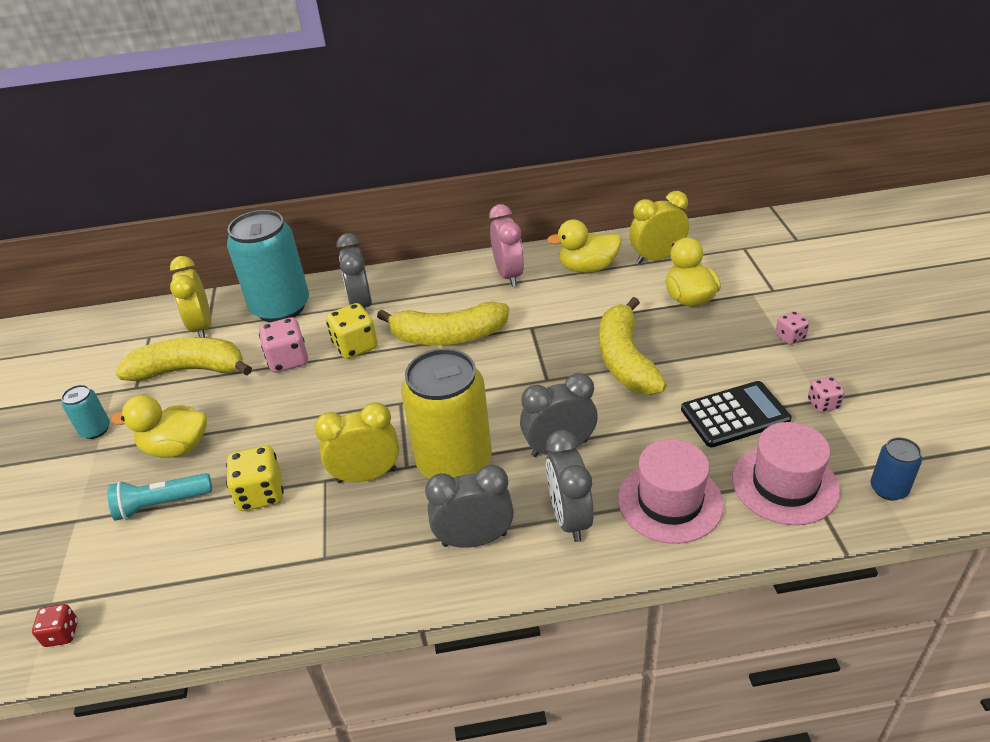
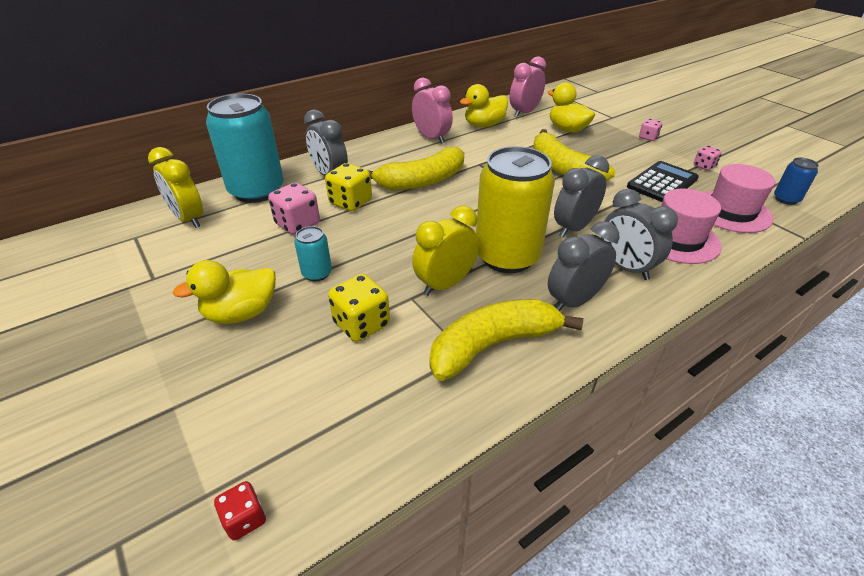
camera: 30 degrees left, 0 degrees up
(95, 430) = (133, 323): turquoise can -> turquoise can (317, 273)
(162, 504) = (265, 362): turquoise flashlight -> none
(190, 370) = (203, 252): yellow banana -> yellow banana (493, 345)
(657, 258) = (524, 113): yellow clock -> pink clock

